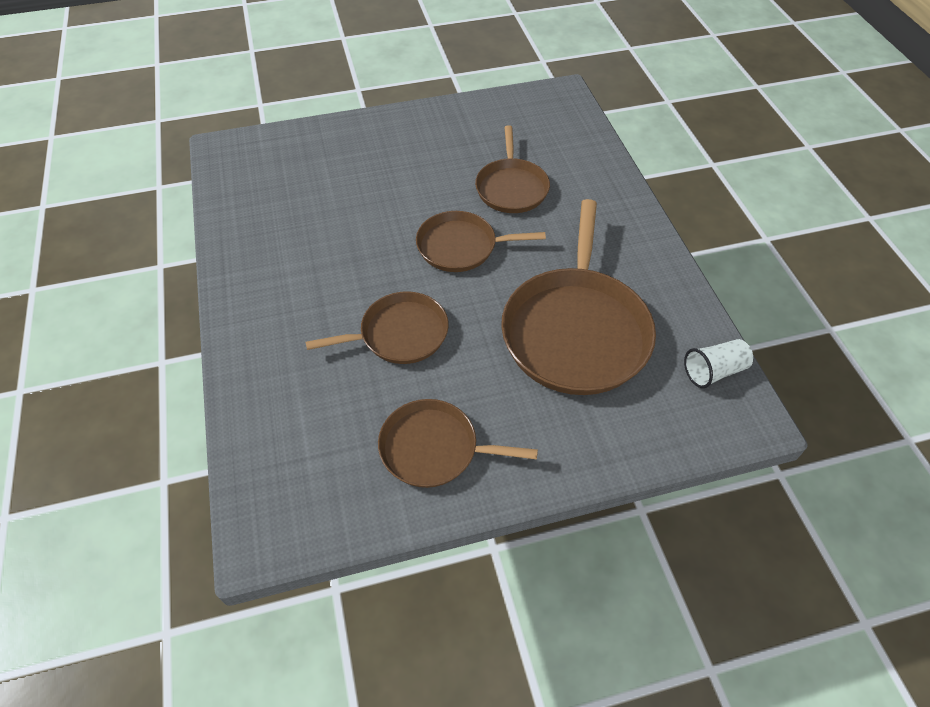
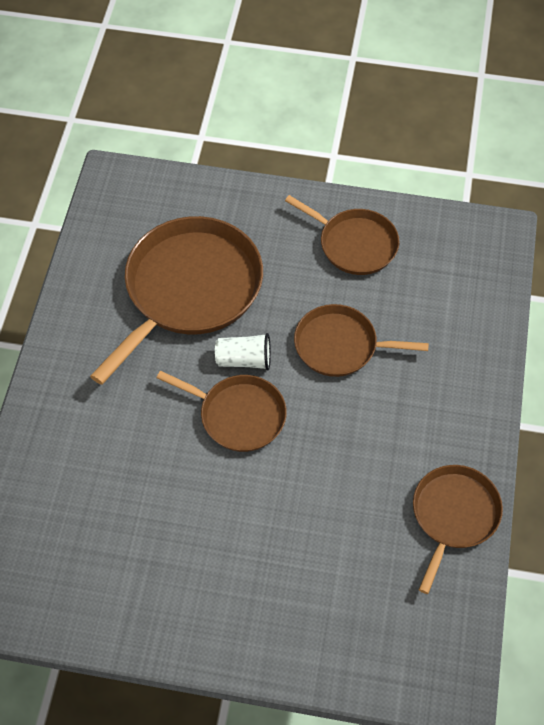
camera: 155 degrees left, 5 degrees up
(511, 187) = (143, 470): brown pan -> brown pan (453, 516)
(714, 371) = (107, 217): white cup -> white cup (244, 360)

